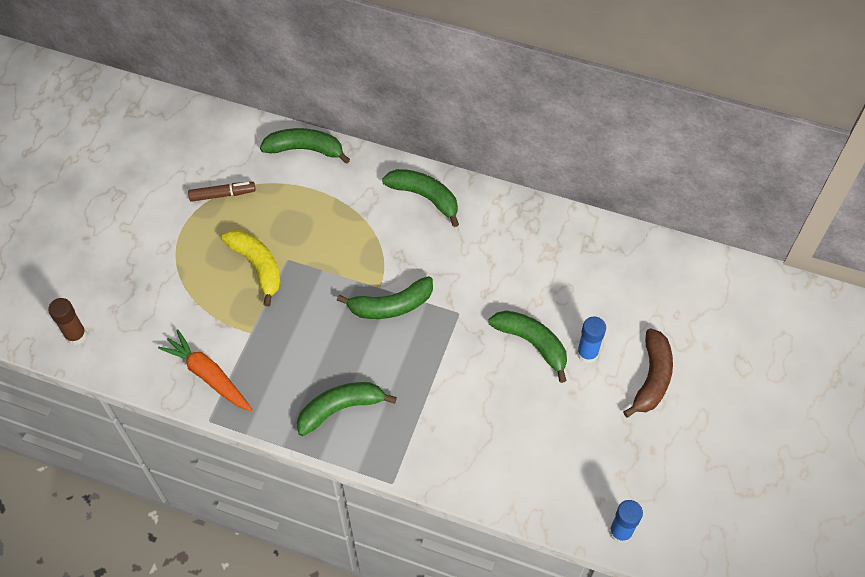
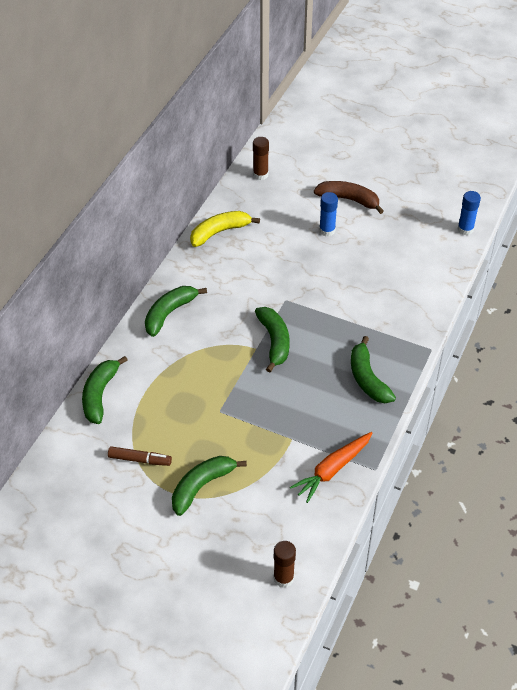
camera: 85 degrees left, 10 degrees down
(222, 195) = (140, 460): brown marker -> brown marker turned 105 degrees clockwise
(257, 266) = (224, 433): yellow banana -> yellow banana (219, 232)
(532, 343) = (316, 259): green banana -> green banana (202, 486)
(678, 269) = (260, 175): none -> brown glue stick

